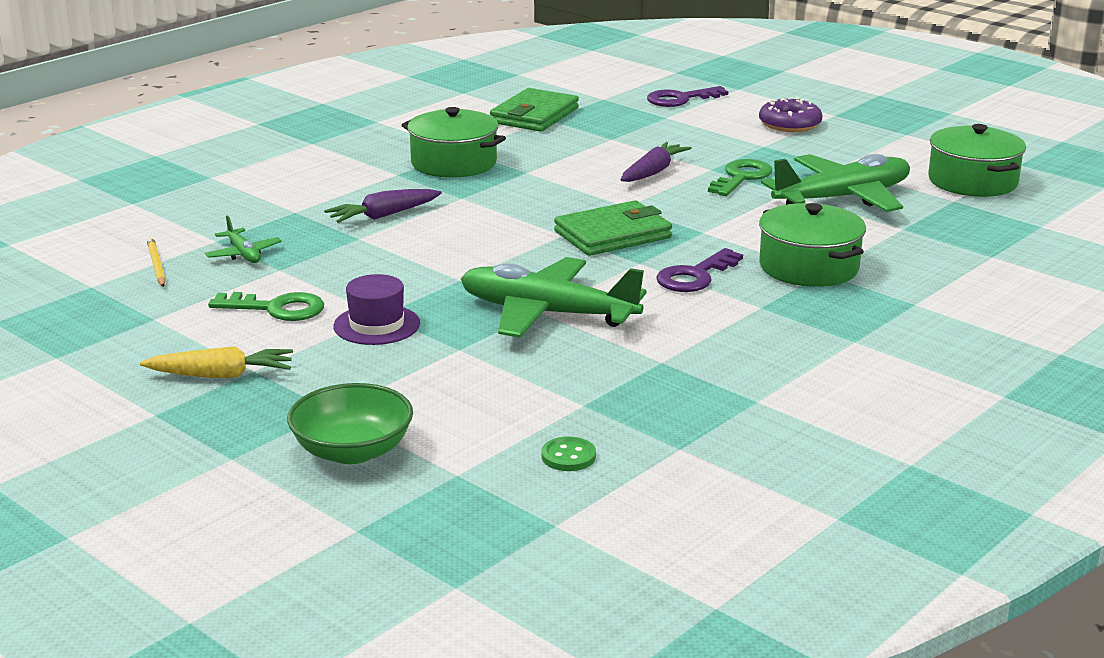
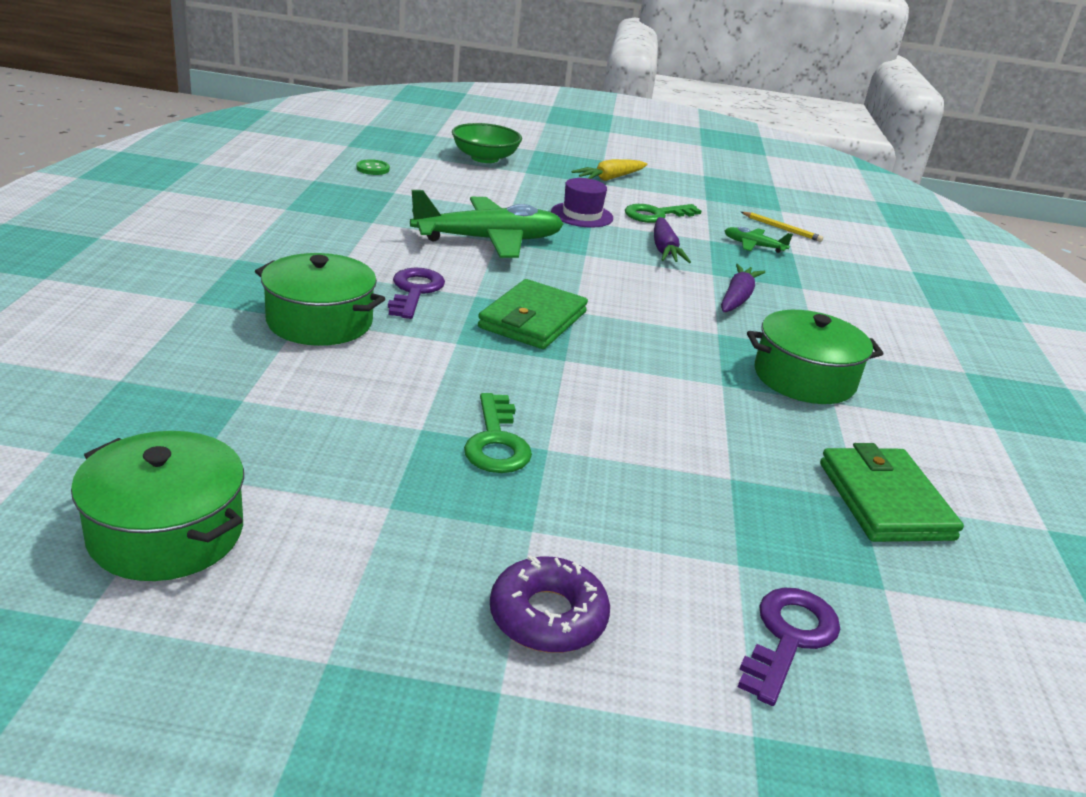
camera: 140 degrees right, 5 degrees up
(653, 172) = (603, 422): purple carrot -> purple carrot (664, 250)
(843, 198) = (343, 436): green plane -> none

